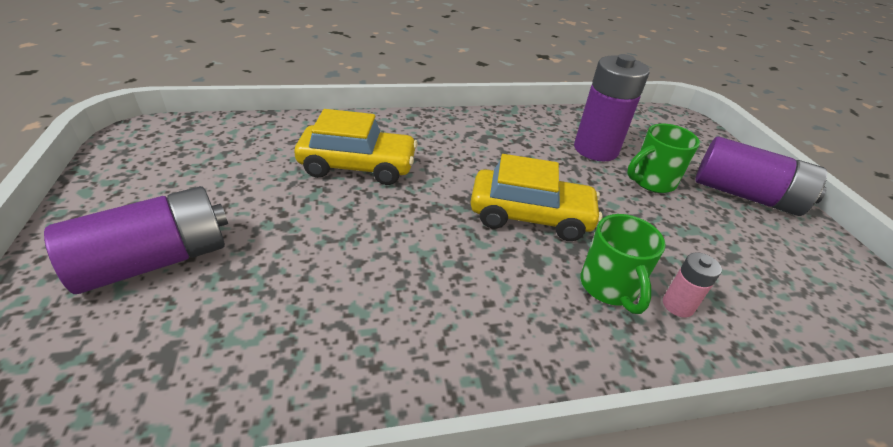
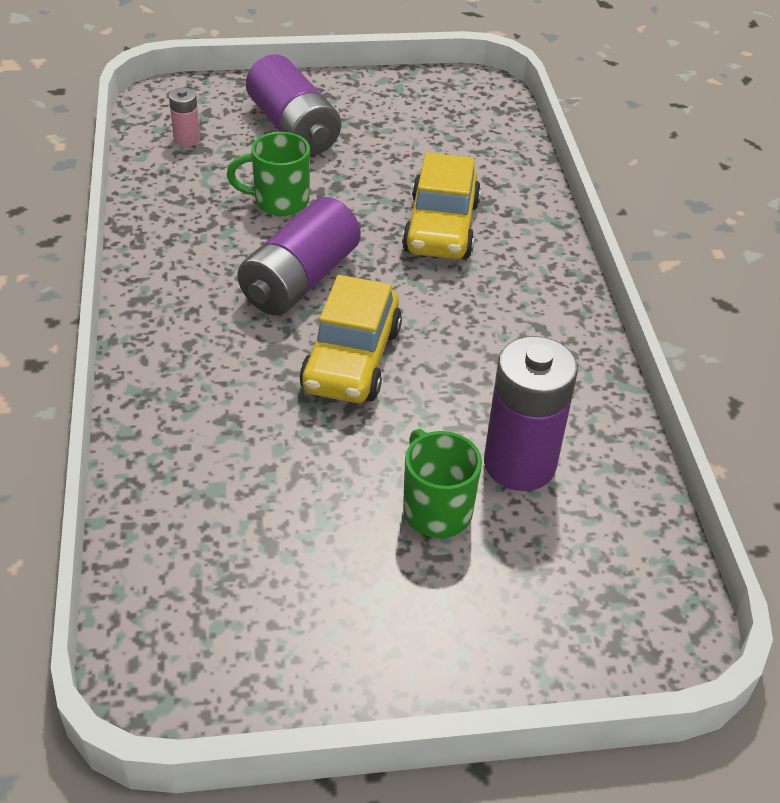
camera: 95 degrees right, 5 degrees up
(609, 287) = (230, 402): green mug -> green mug (279, 201)
(678, 305) = (197, 453): pink battery -> pink battery (187, 139)
(745, 195) = (408, 631): purple battery -> purple battery (300, 280)

